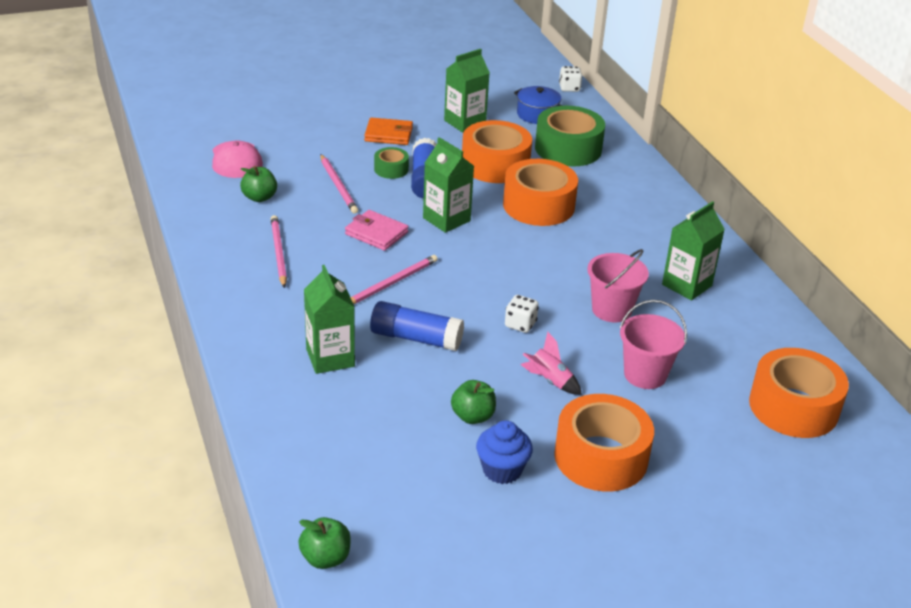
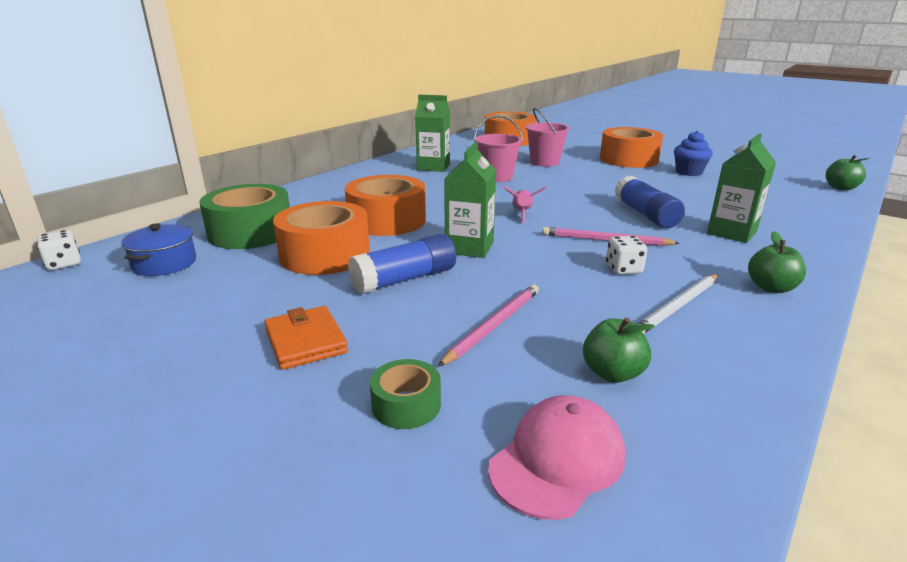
camera: 120 degrees left, 10 degrees down
(278, 252) = (677, 306): pink pencil -> white pencil
(376, 233) = (548, 270): pink wallet -> none
(391, 169) = (406, 306): green tape -> green tape (406, 405)
(465, 122) = (219, 299): green carton -> none
(473, 416) = (671, 185): green apple -> green apple (771, 288)
(520, 324) = (562, 193): white dice -> white dice (623, 269)
(549, 381) = (598, 177): pink rocket -> pink rocket (522, 214)

